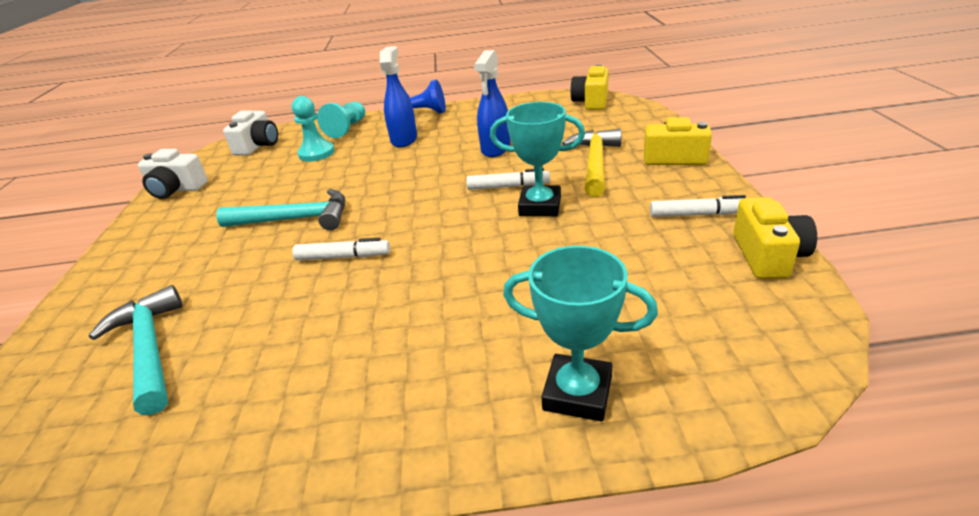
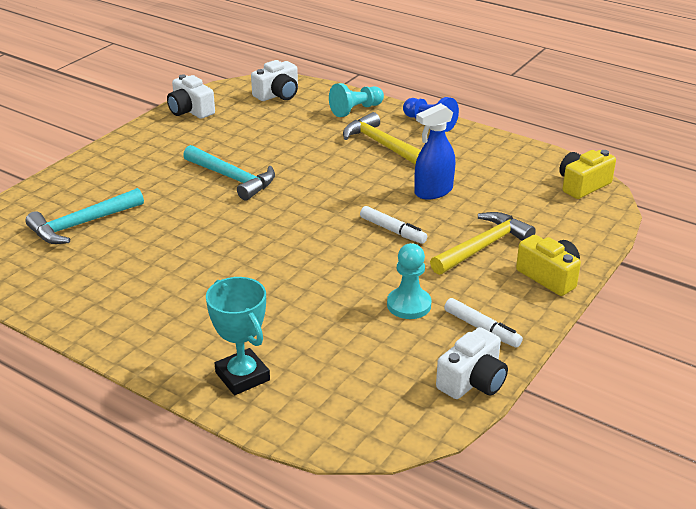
camera: 35 degrees right, 0 degrees up
(149, 349) = (81, 224): turquoise hammer -> turquoise hammer turned 135 degrees counterclockwise
(316, 153) = (307, 125): turquoise pawn -> turquoise pawn (409, 305)
(343, 257) = (228, 224): white marker -> none
(404, 139) = (381, 144): blue spray bottle -> yellow hammer
(540, 206) = (389, 258): turquoise trophy -> none
(768, 256) = (472, 381): yellow camera -> white camera

